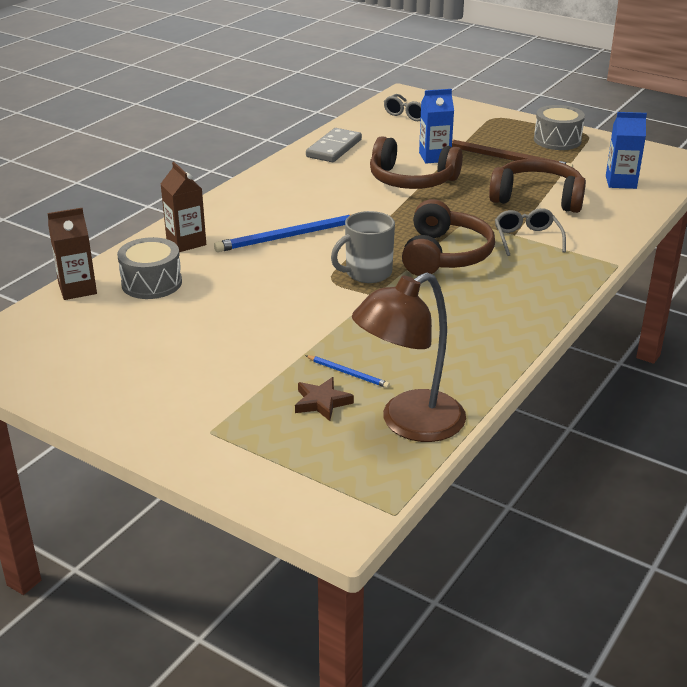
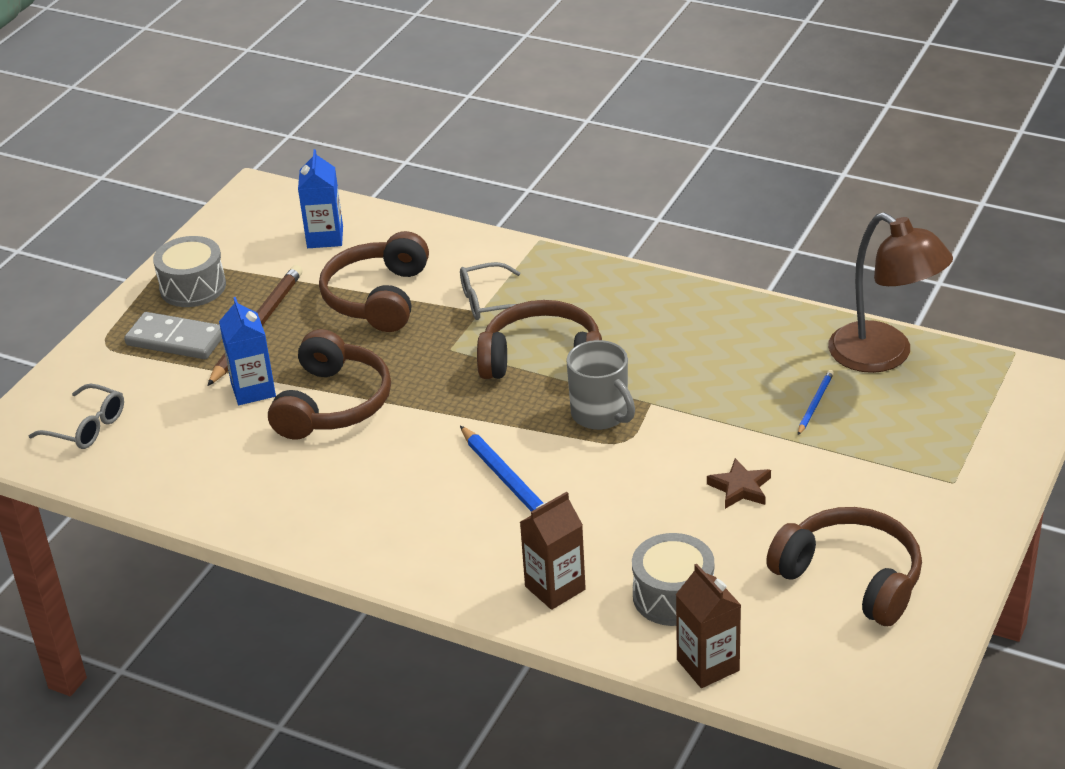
camera: 95 degrees left, 5 degrees up
(124, 359) = (851, 578): none -> brown headphones
(322, 402) = (872, 414): brown star -> brown star (740, 488)
(334, 148) = (223, 491): grey domino -> grey domino (176, 340)

